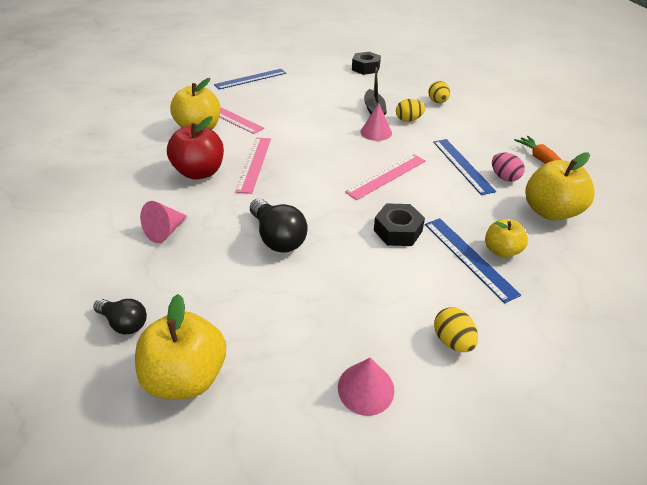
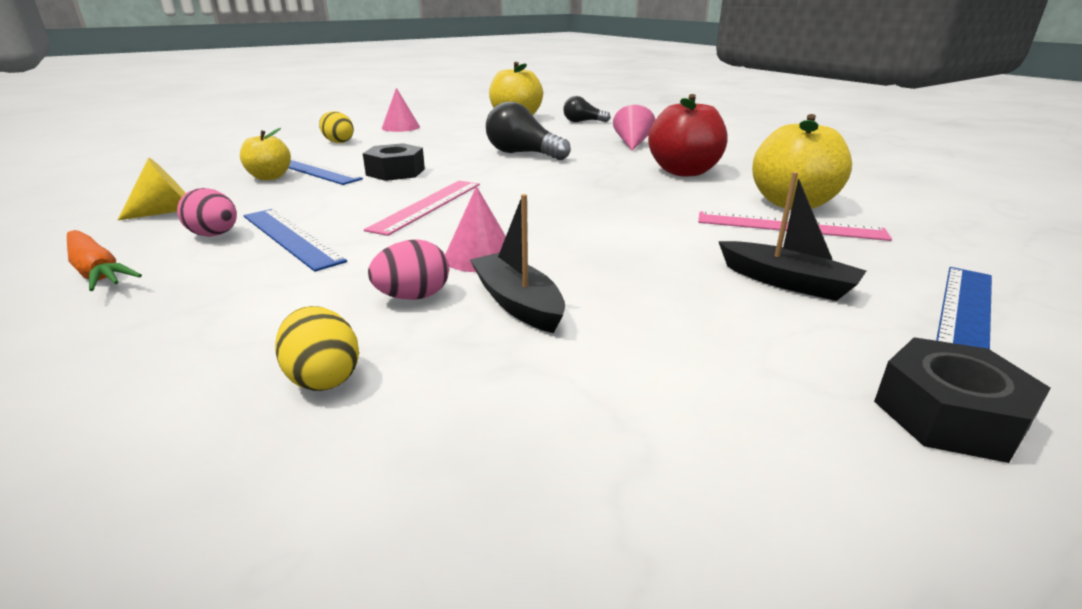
camera: 155 degrees right, 15 degrees down
(254, 164) = (634, 187): pink ruler -> none
(279, 97) = (787, 282): none -> black boat
(365, 68) = (710, 510): black nut -> black nut (948, 415)
(408, 120) = (413, 297): yellow egg -> pink egg
(549, 211) = (167, 212): yellow apple -> yellow cone

